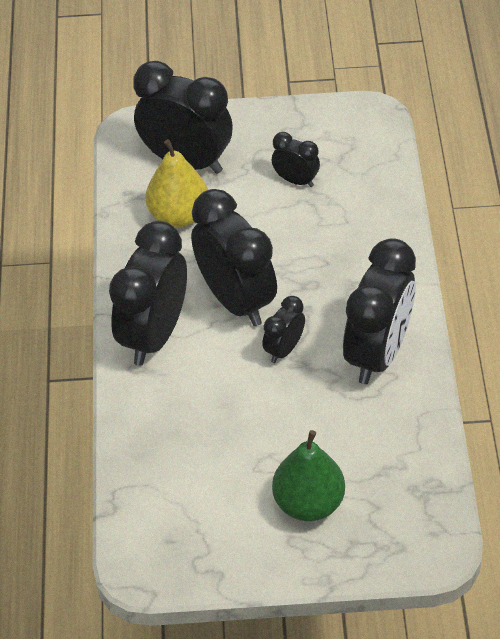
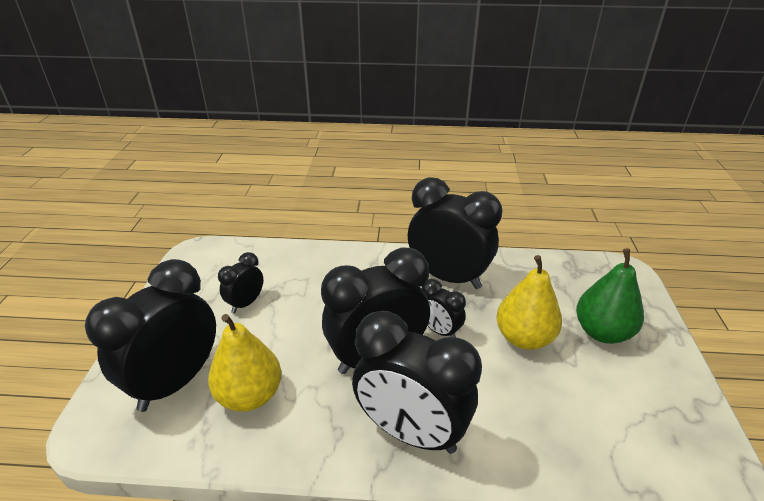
camera: 85 degrees left, 15 degrees down
(286, 425) = (524, 338): none -> yellow pear

